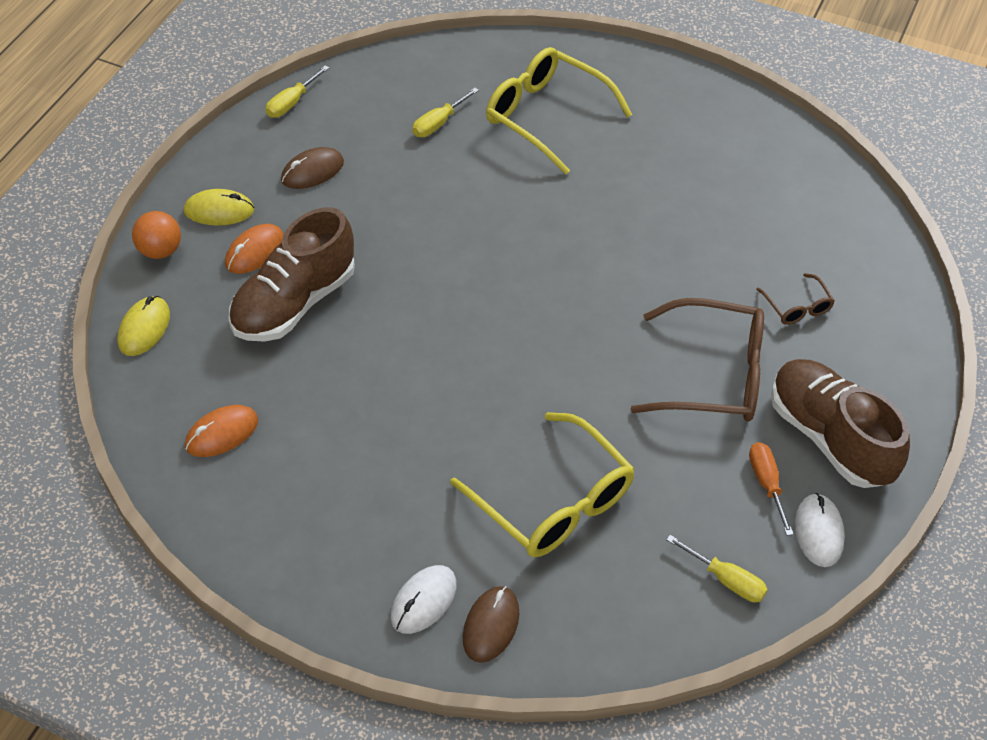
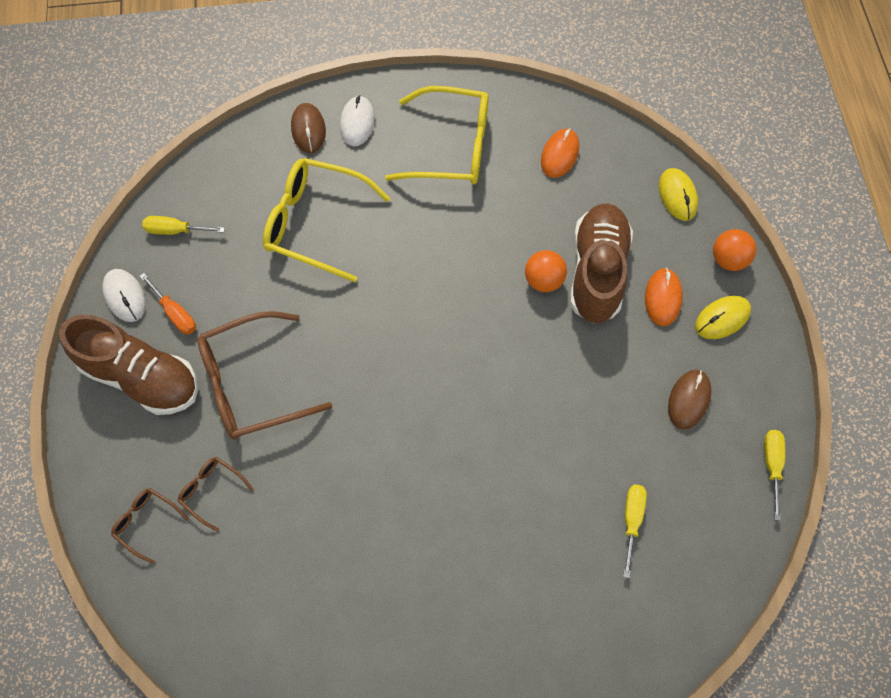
camera: 150 degrees right, 15 degrees up
(353, 322) = (543, 280): none -> orange ball
(546, 116) = (544, 592): yellow glasses -> yellow glasses (451, 147)
(871, 311) = (146, 523): none -> brown glasses

